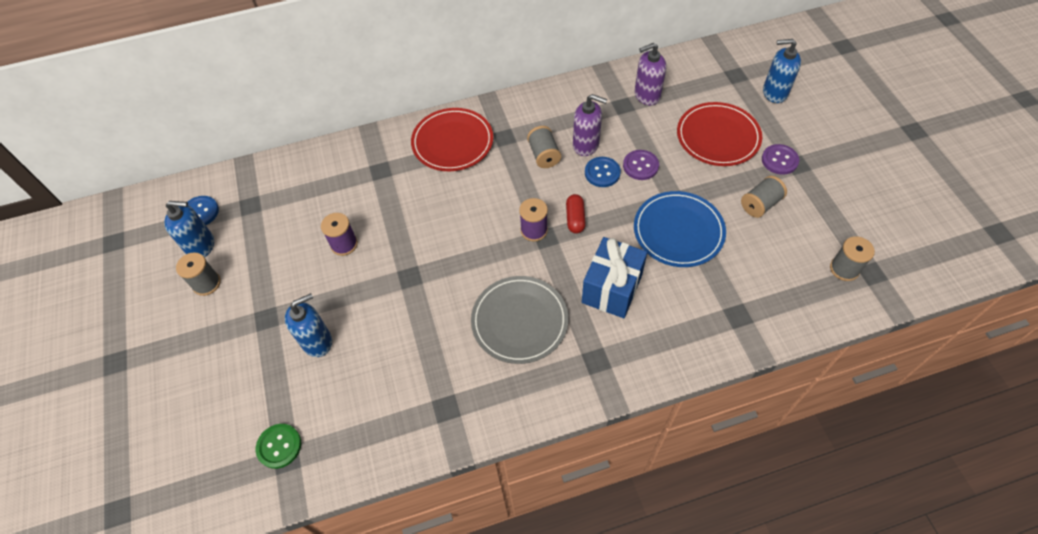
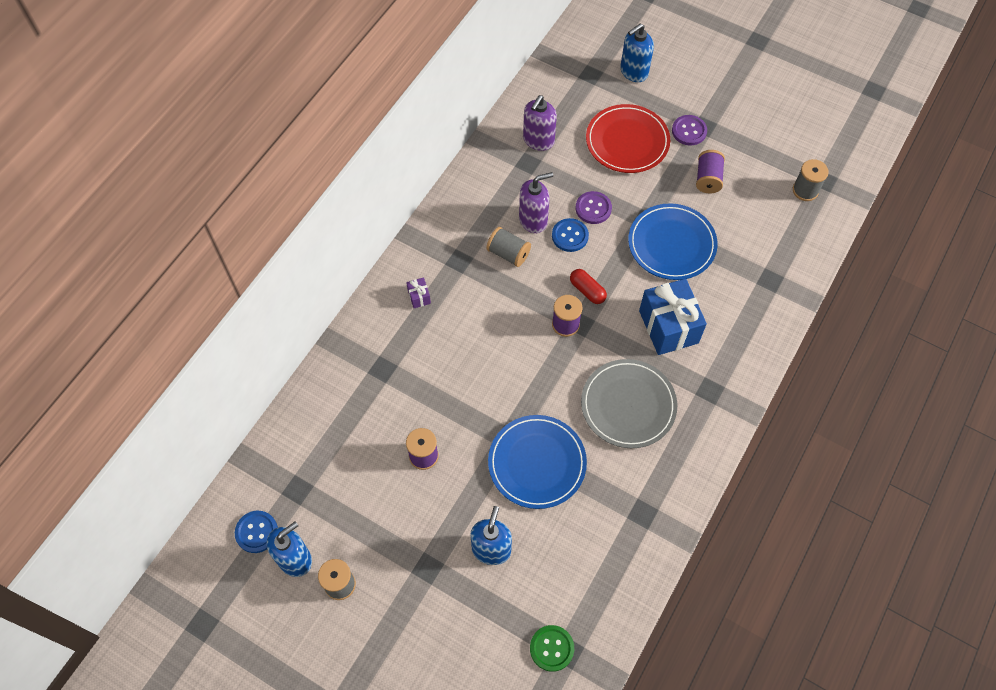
camera: 45 degrees left, 5 degrees up
(410, 309) = (537, 463): none -> blue plate
(452, 142) = (419, 297): red plate -> purple gift
(760, 204) = (708, 179): grey spool -> purple spool

